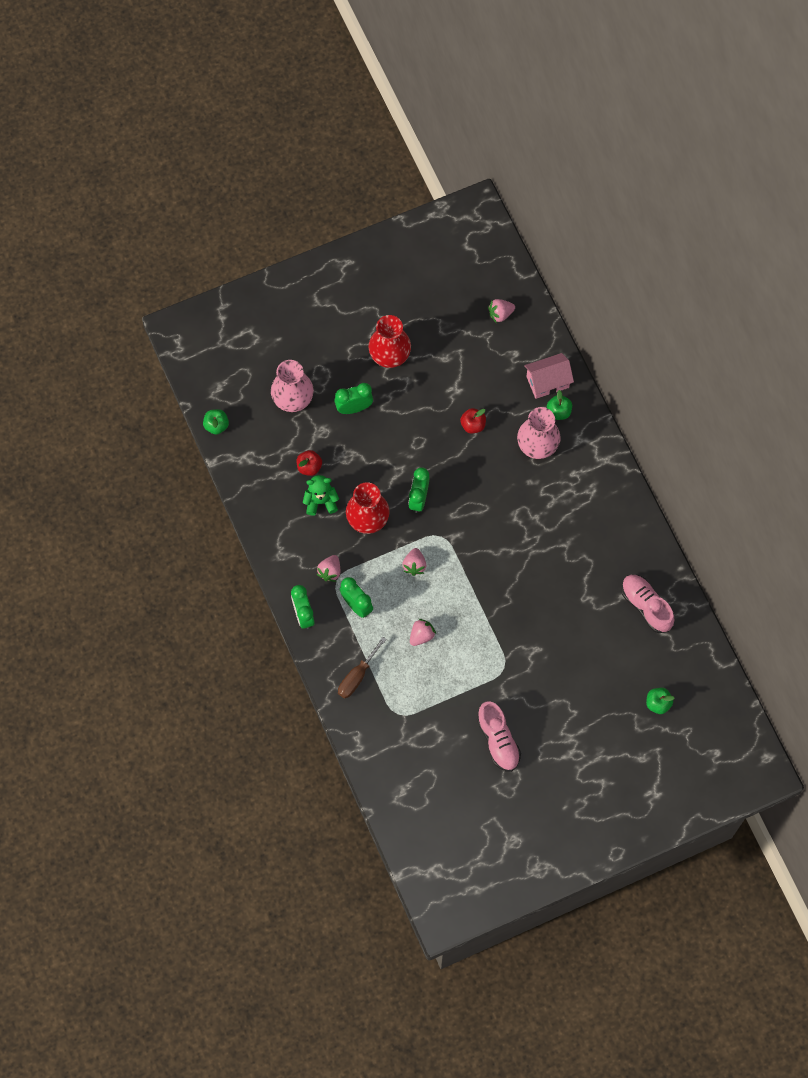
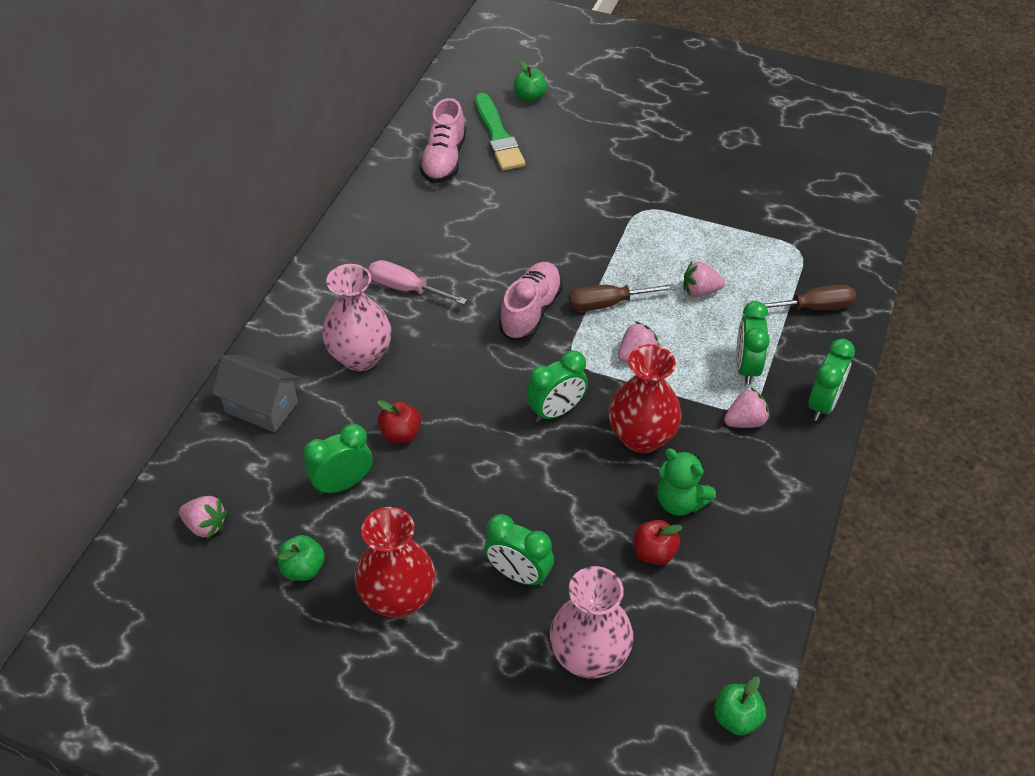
camera: 135 degrees left, 20 degrees down
(458, 584) = (607, 304): none -> brown screwdriver
(468, 380) = (343, 484): none -> green clock
(498, 740) = (714, 167): pink shoe -> pink shoe (531, 311)
(547, 382) = (261, 407): pink house -> grey house
(558, 412) = (292, 369): green apple -> green apple (303, 568)
(563, 503) = (406, 288): none -> pink screwdriver
(639, 653) = (498, 136): none -> green brush

